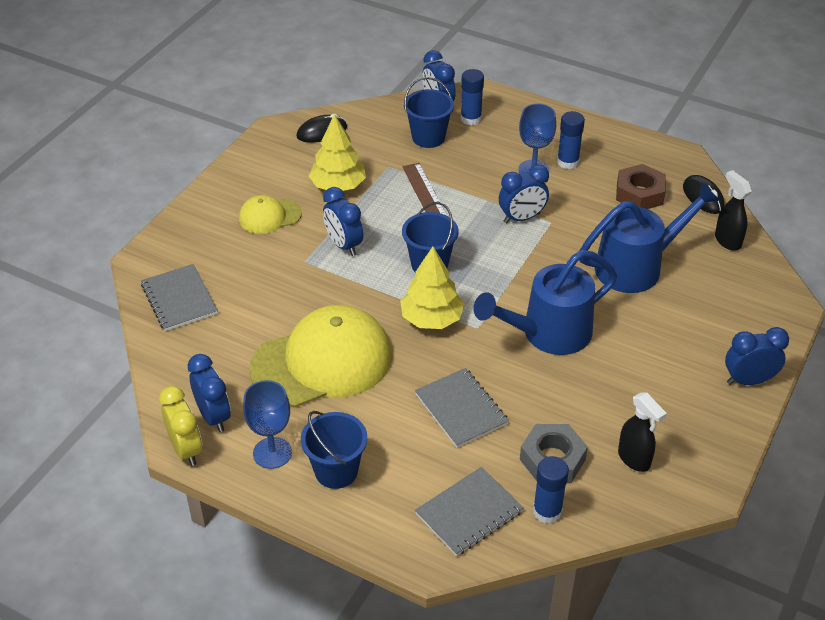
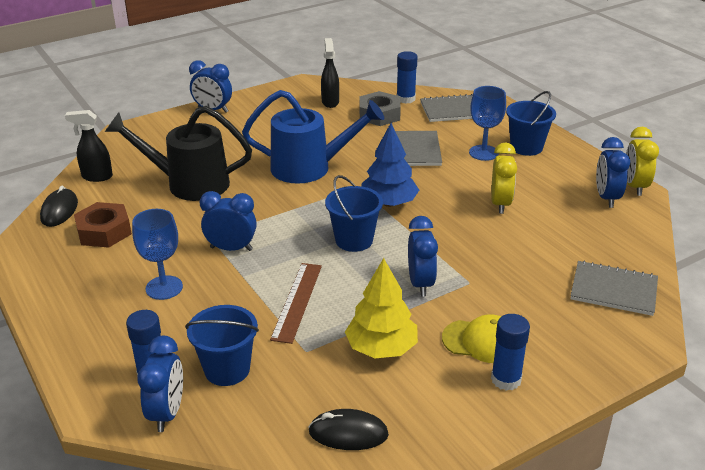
camera: 150 degrees left, 10 degrees down
(179, 299) = (613, 290): grey notebook -> grey notebook turned 75 degrees counterclockwise
(272, 453) = (568, 167): blue goblet -> blue goblet (483, 153)
(322, 362) = (500, 204): yellow cap -> yellow clock
(431, 319) = (389, 203): yellow tree -> blue tree
(567, 162) = (122, 283): blue glue stick -> blue glue stick (506, 379)
(637, 266) = (188, 184): blue watering can -> black watering can
(727, 241) = (96, 177): black spray bottle -> black spray bottle turned 90 degrees clockwise

